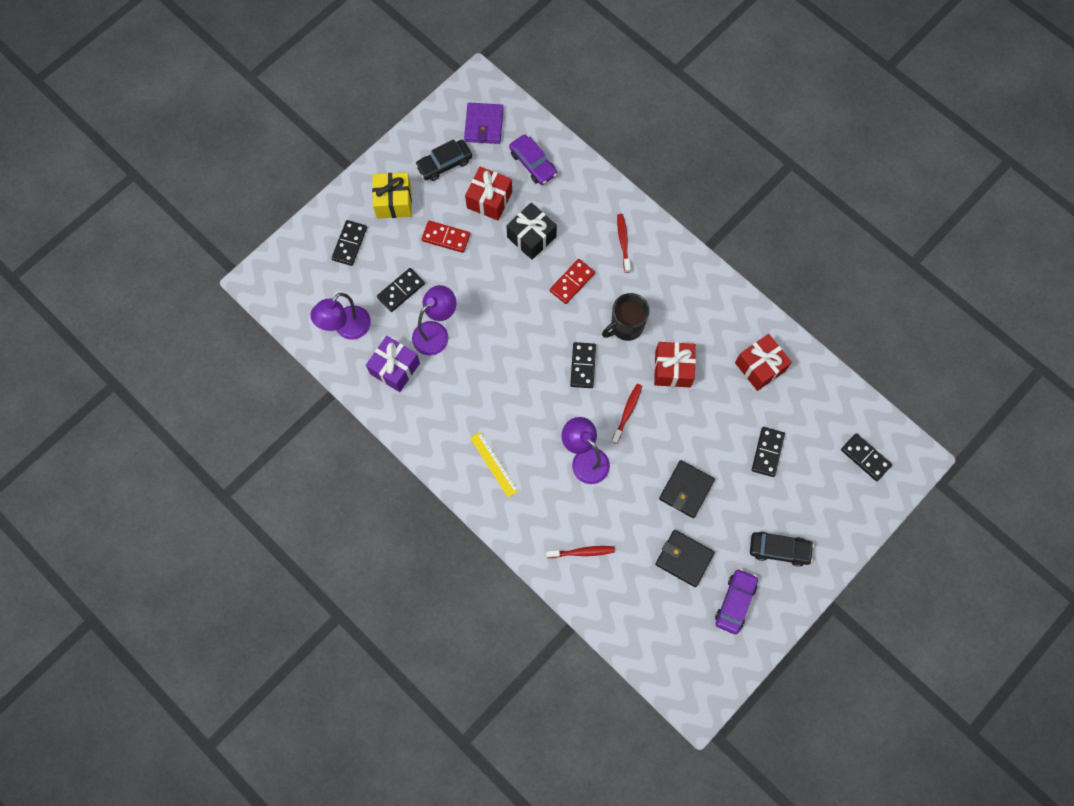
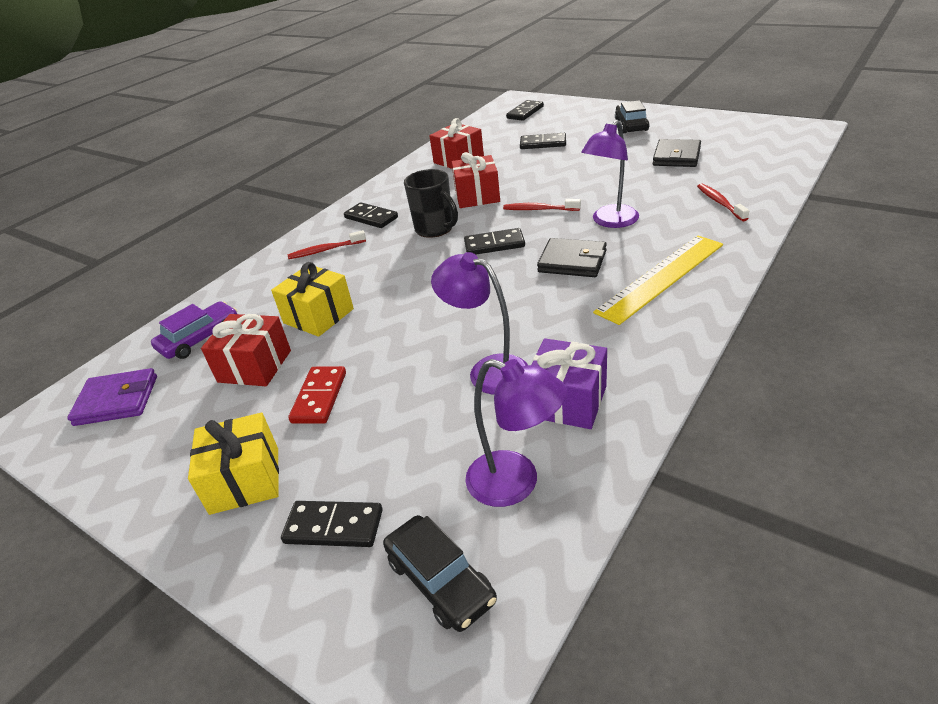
camera: 95 degrees left, 35 degrees down
(401, 291) = (423, 427): black domino -> black domino (371, 218)
(444, 164) = (178, 430): black car -> black car (440, 580)
(494, 464) = (661, 277): yellow ruler -> yellow ruler, size x1.75
(531, 237) = (318, 316): black gift -> yellow gift
(572, 282) = (383, 273): red domino -> none
(686, 490) = (605, 168): black wallet -> black wallet (572, 261)
(735, 602) = (696, 131): purple car -> none

